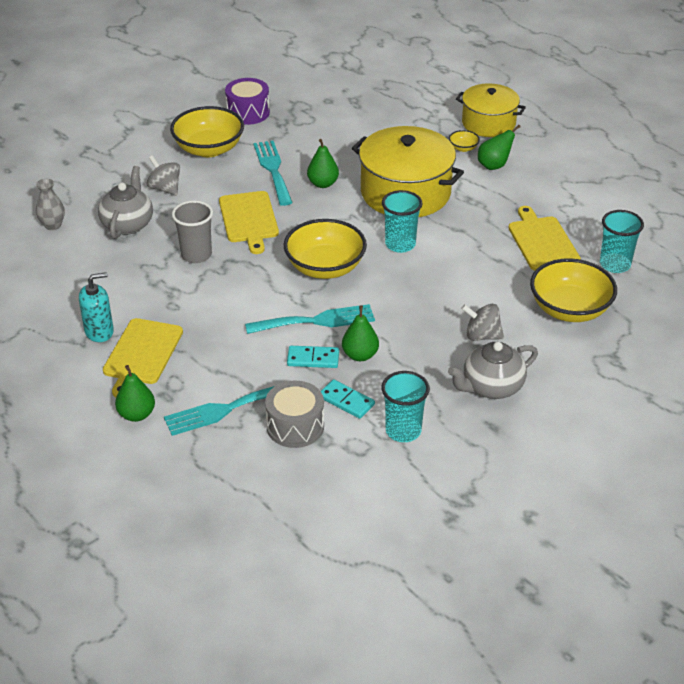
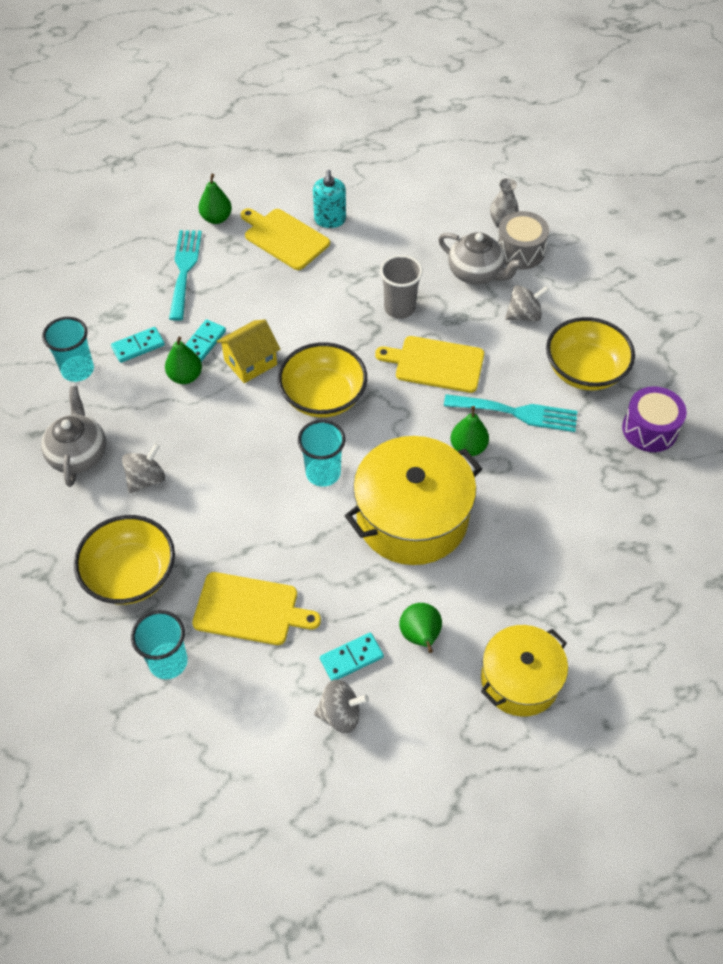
camera: 115 degrees right, 15 degrees up
(295, 426) = (135, 304): grey drum -> grey drum (520, 251)
(316, 321) = (250, 362): turquoise fork -> yellow house
(463, 148) = (474, 620): yellow bowl -> none
(535, 188) = (351, 658): none -> turquoise domino
(576, 182) = (340, 714): none -> grey spinning top

